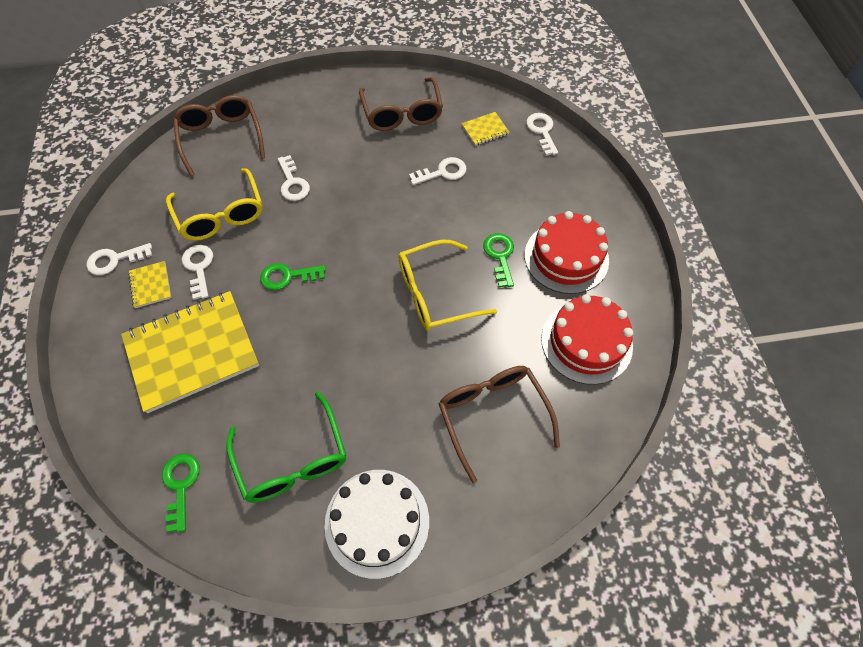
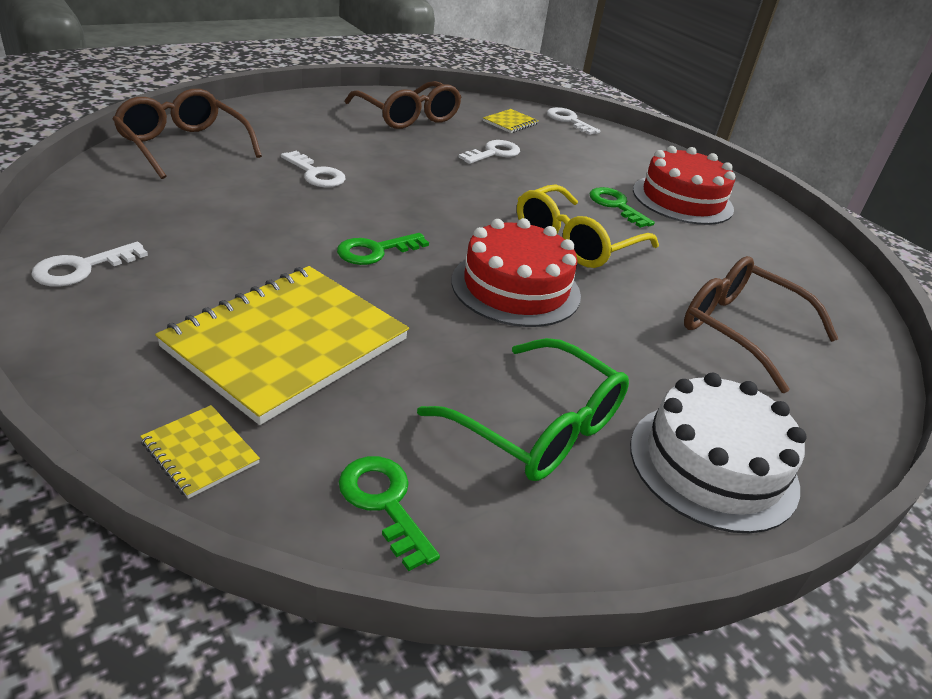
camera: 30 degrees left, 25 degrees down
(150, 285) = (165, 286): yellow notebook -> yellow notebook (200, 453)
(199, 267) = (235, 259): white key -> none
(221, 215) = (233, 208): yellow glasses -> none
(586, 342) = (768, 256): red cake -> red cake (516, 288)

